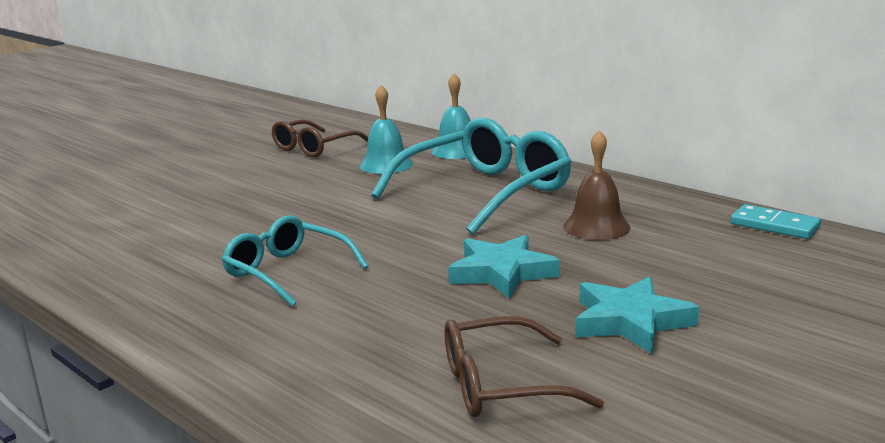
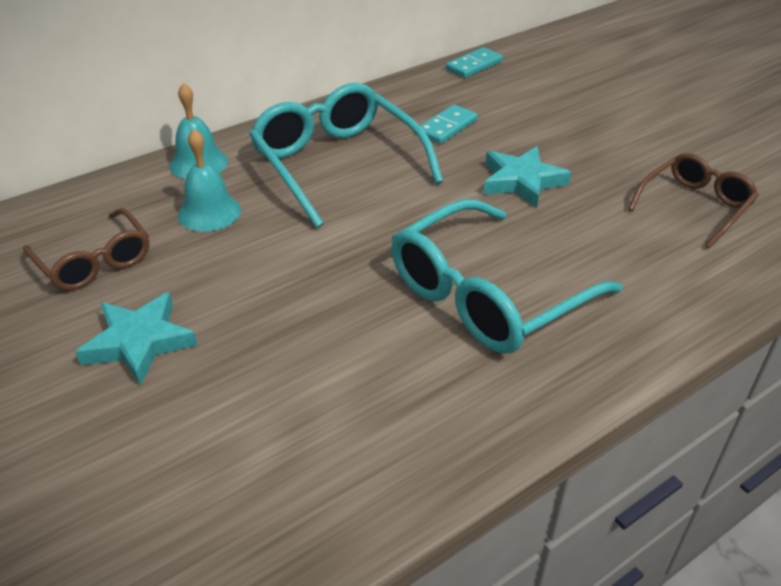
camera: 80 degrees left, 20 degrees up
(287, 272) = (487, 295): turquoise glasses -> turquoise glasses, size x1.68
(501, 385) = (694, 206): brown glasses -> brown glasses turned 135 degrees counterclockwise
(596, 227) = (447, 127): brown bell -> turquoise domino
(630, 321) = (611, 145): turquoise star -> turquoise star (139, 342)

